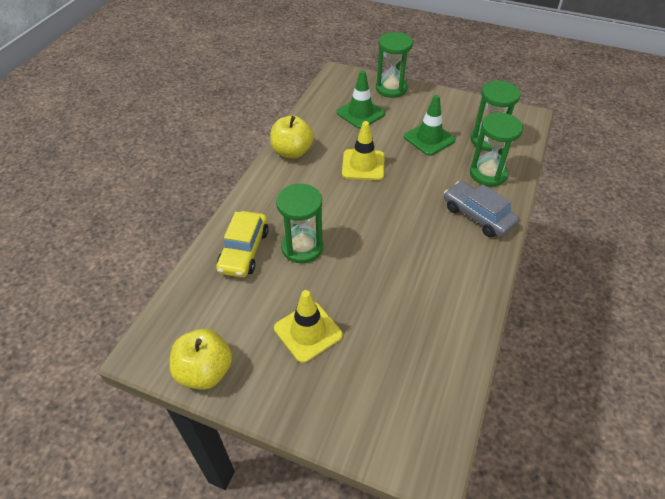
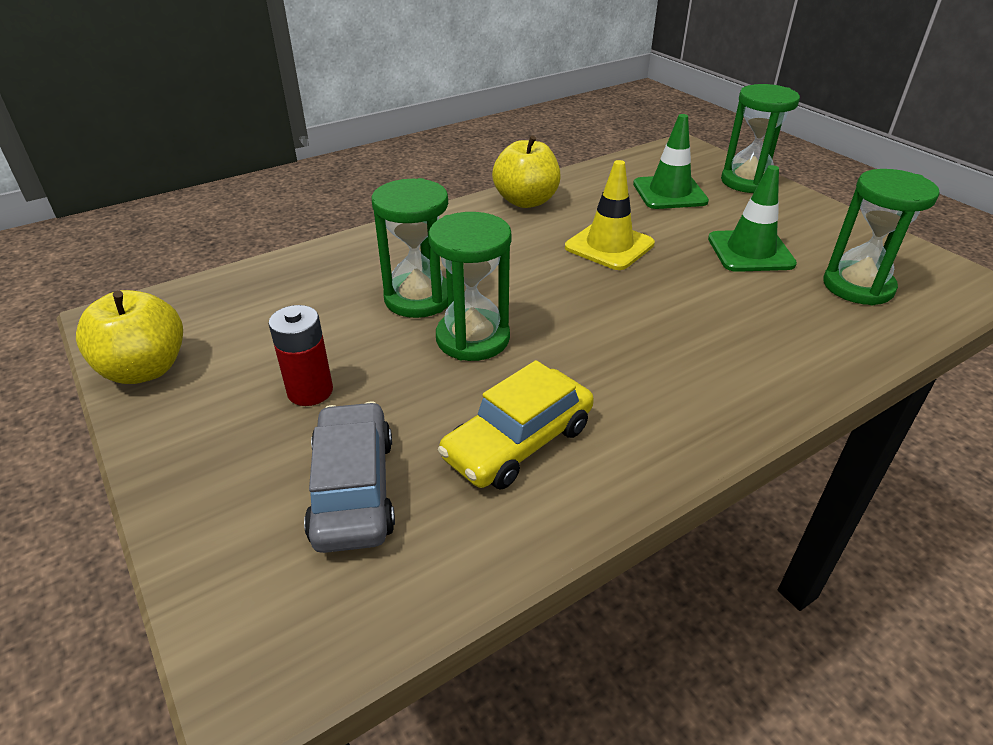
camera: 35 degrees right, 10 degrees down
(244, 250) = (345, 272): yellow car -> yellow car (518, 442)
(308, 332) = (310, 391): yellow traffic cone -> red battery
(478, 216) = (735, 372): grey car -> grey car (353, 489)
(488, 174) = (813, 327): green hourglass -> green hourglass (473, 338)

